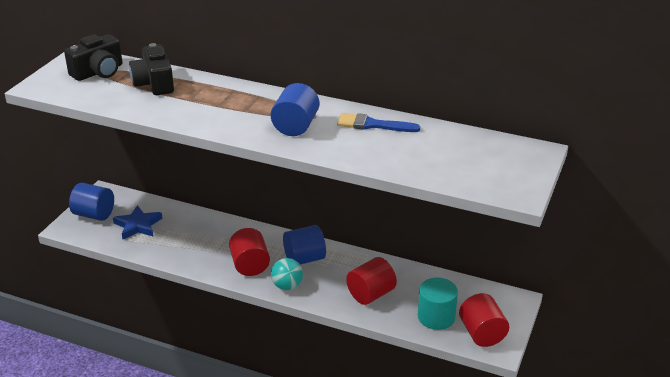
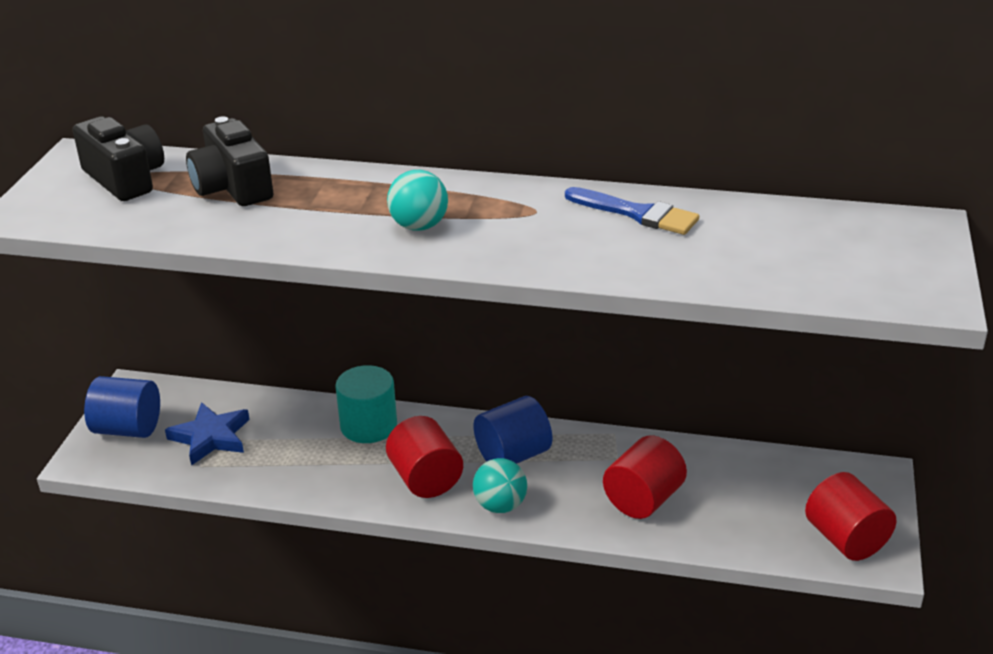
camera: 10 degrees left, 0 degrees up
(98, 72) = (125, 178): black camera -> black camera turned 75 degrees counterclockwise
(246, 117) = (419, 226): none -> turquoise ball
(295, 126) = (509, 231): blue cylinder -> none
(372, 125) = (637, 213): blue brush -> blue brush turned 150 degrees counterclockwise
(436, 317) = (762, 522): turquoise cylinder -> turquoise cylinder (368, 425)

